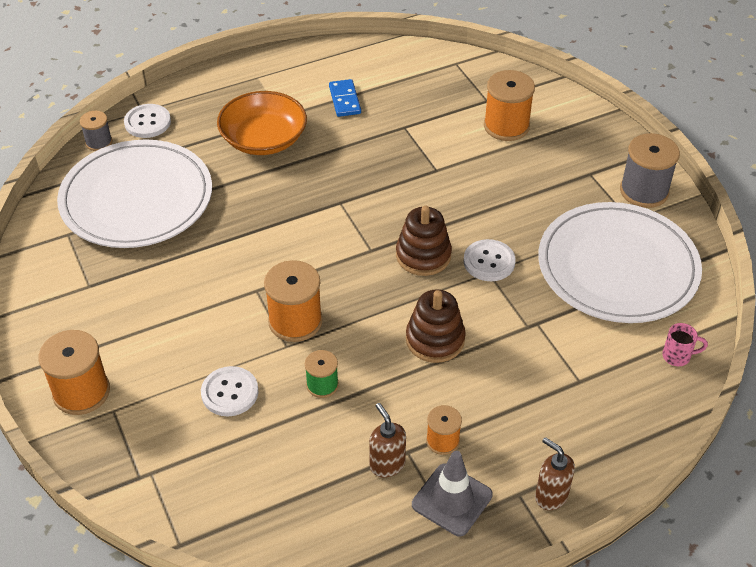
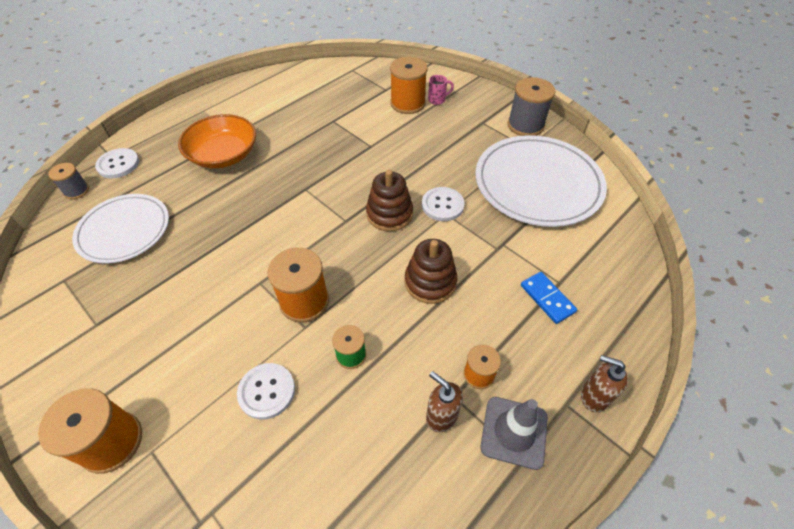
camera: 20 degrees left, 5 degrees up
(136, 198) = (124, 230): white plate -> white plate, size x0.65
(345, 100) = (279, 112): blue domino -> blue domino (547, 298)
(677, 356) = (618, 240): pink mug -> pink mug (437, 100)

